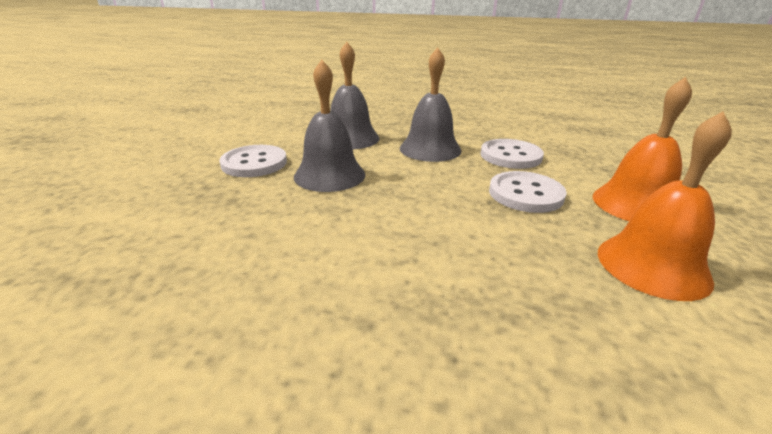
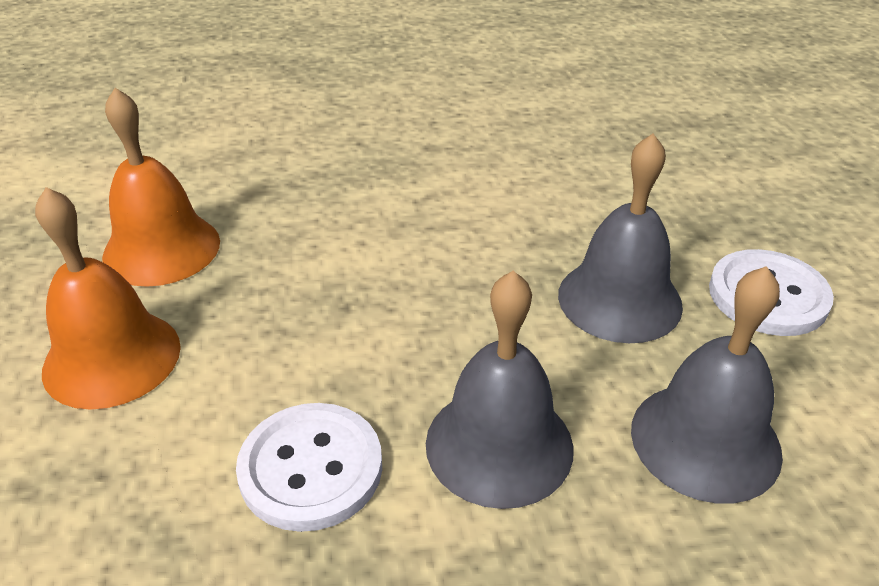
camera: 160 degrees right, 10 degrees up
(525, 194) = (290, 337): white button -> none

